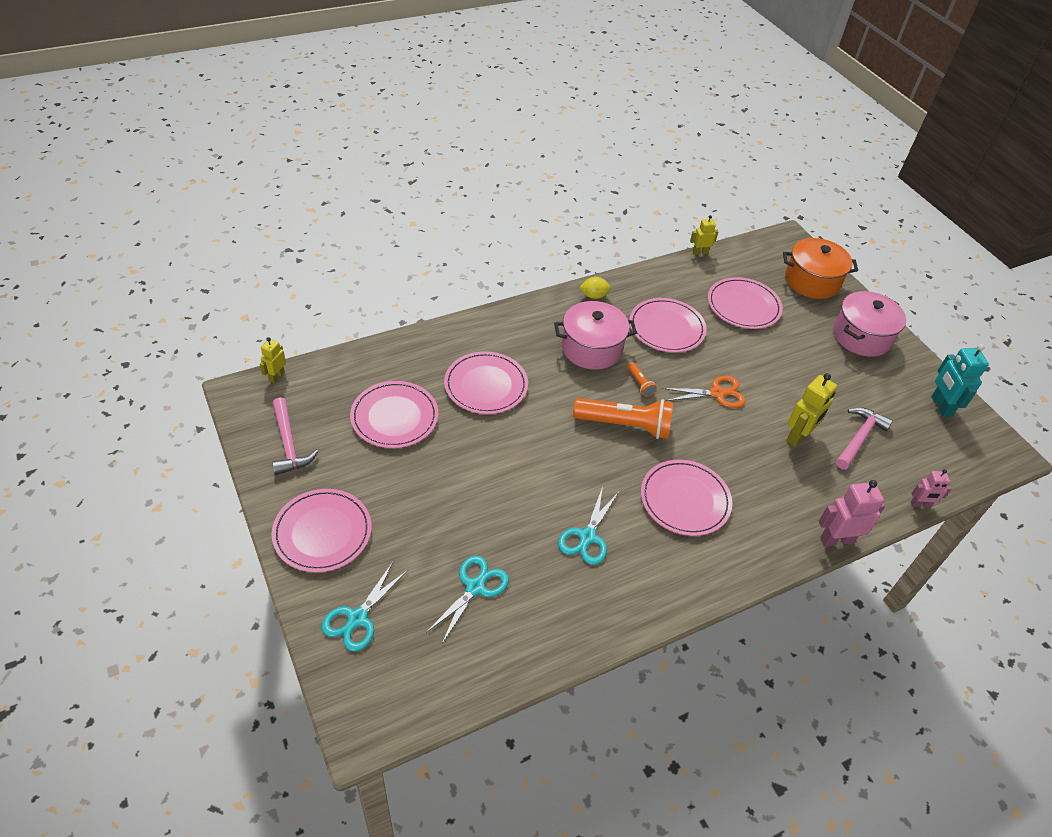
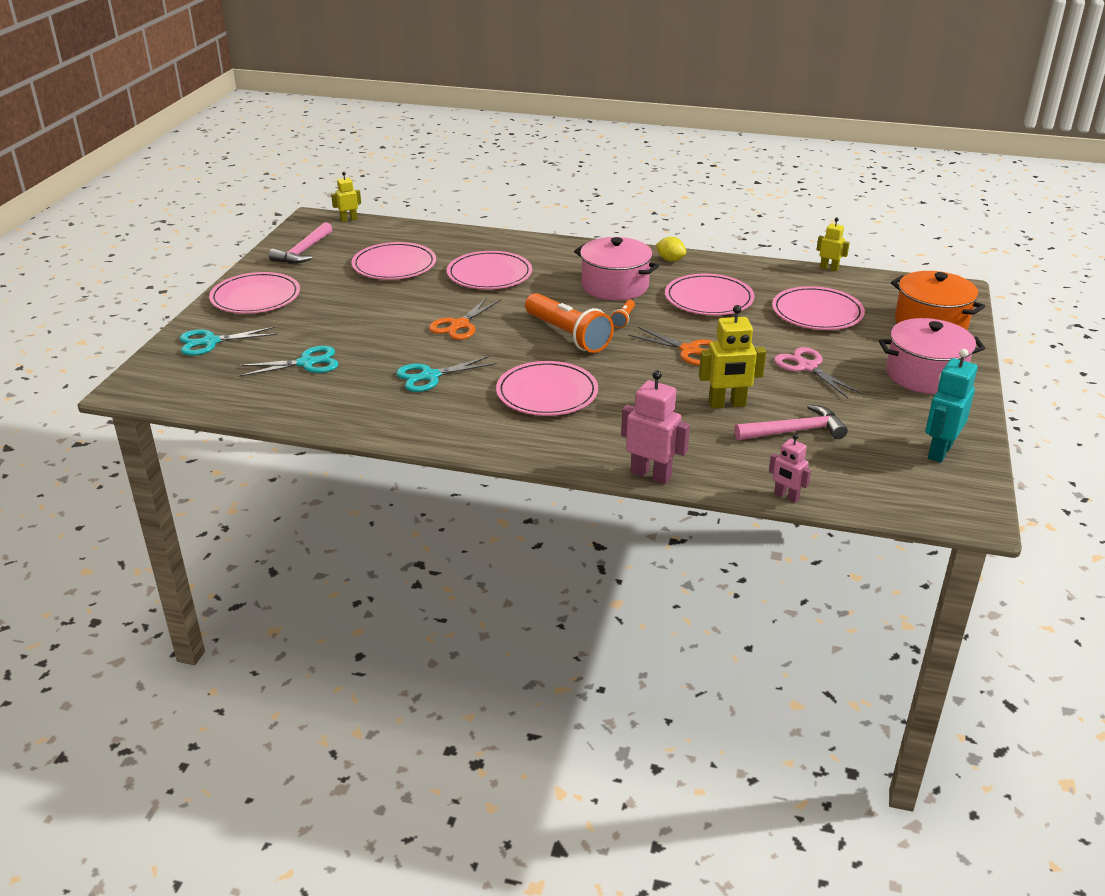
camera: 45 degrees right, 15 degrees down
(537, 461) = (460, 325): none -> orange scissors
(798, 368) = (807, 367): none -> pink scissors

